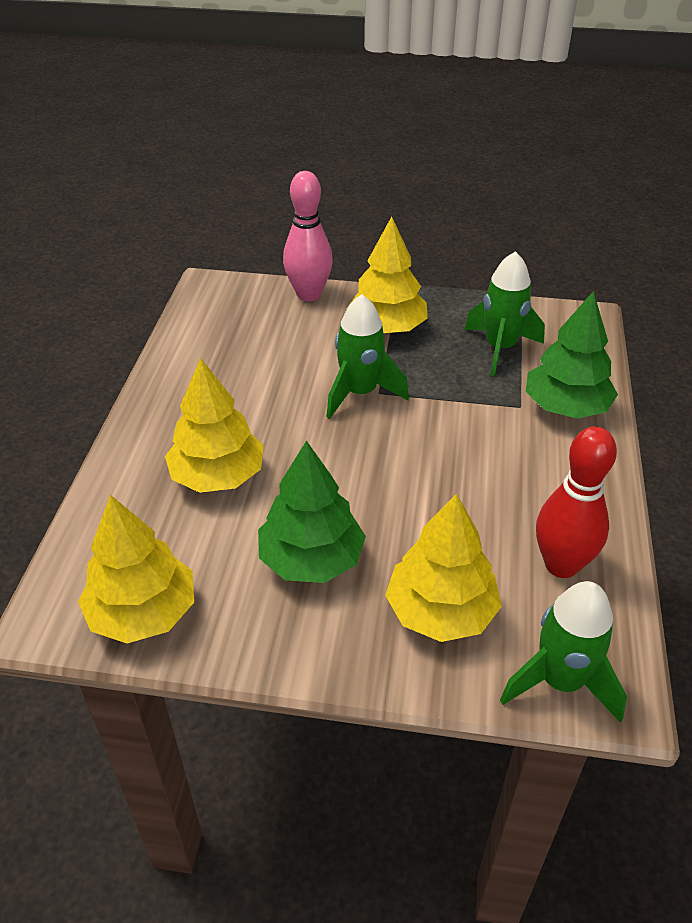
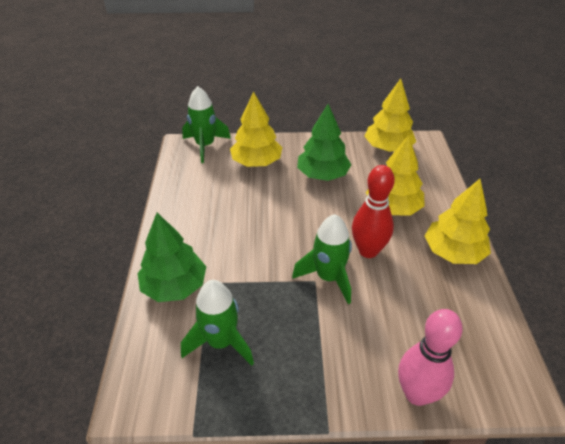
camera: 170 degrees right, 0 degrees up
(387, 328) = (325, 354): yellow tree -> yellow tree (453, 252)
(561, 565) = (197, 186): red bowling pin -> red bowling pin (368, 251)

